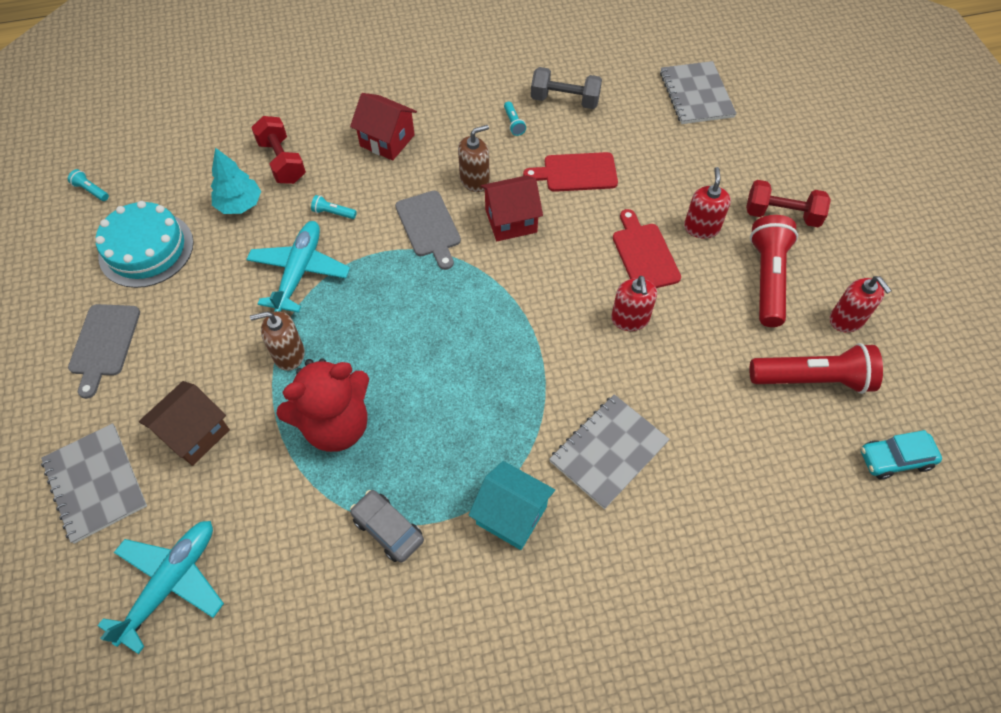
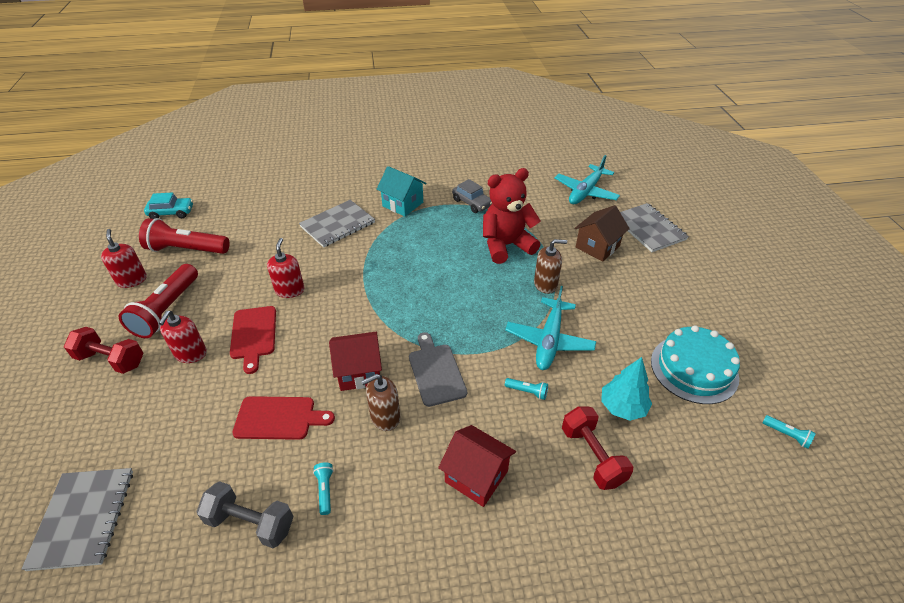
camera: 175 degrees left, 15 degrees down
(104, 344) = (688, 299): grey cutting board -> none

